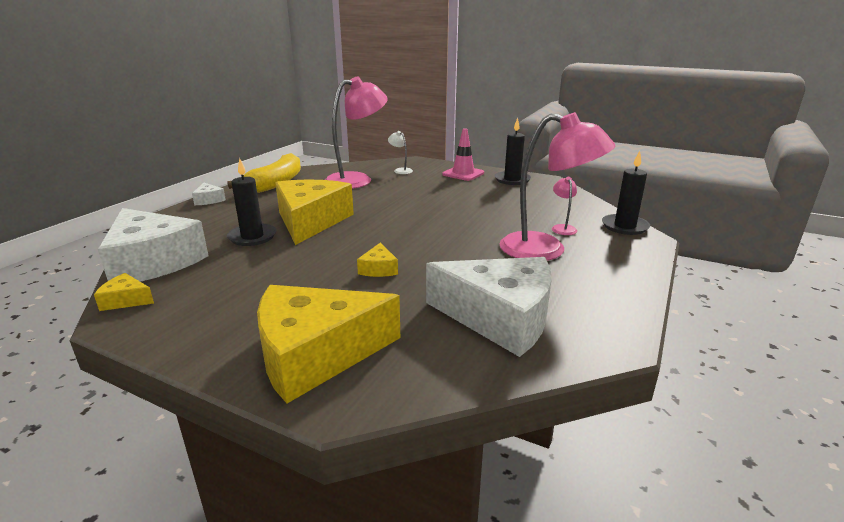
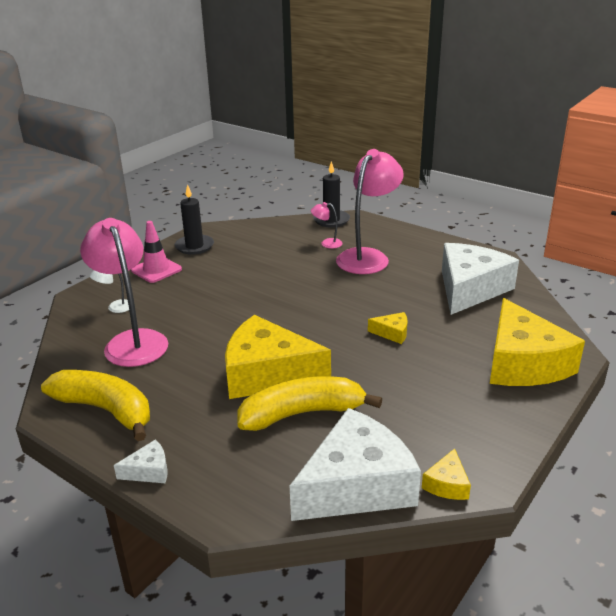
camera: 80 degrees left, 5 degrees up
(252, 237) = (302, 413): black candle -> yellow banana

